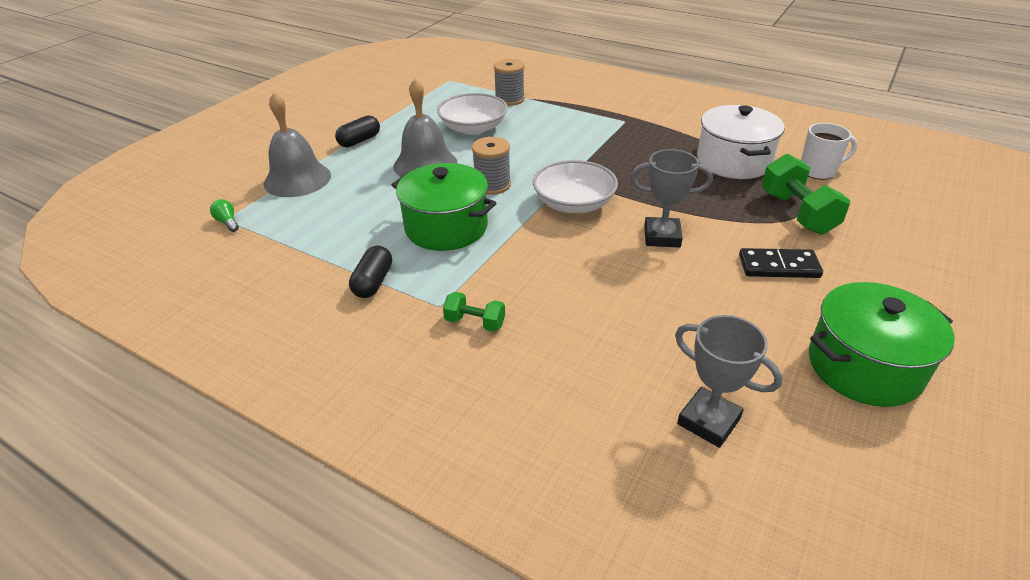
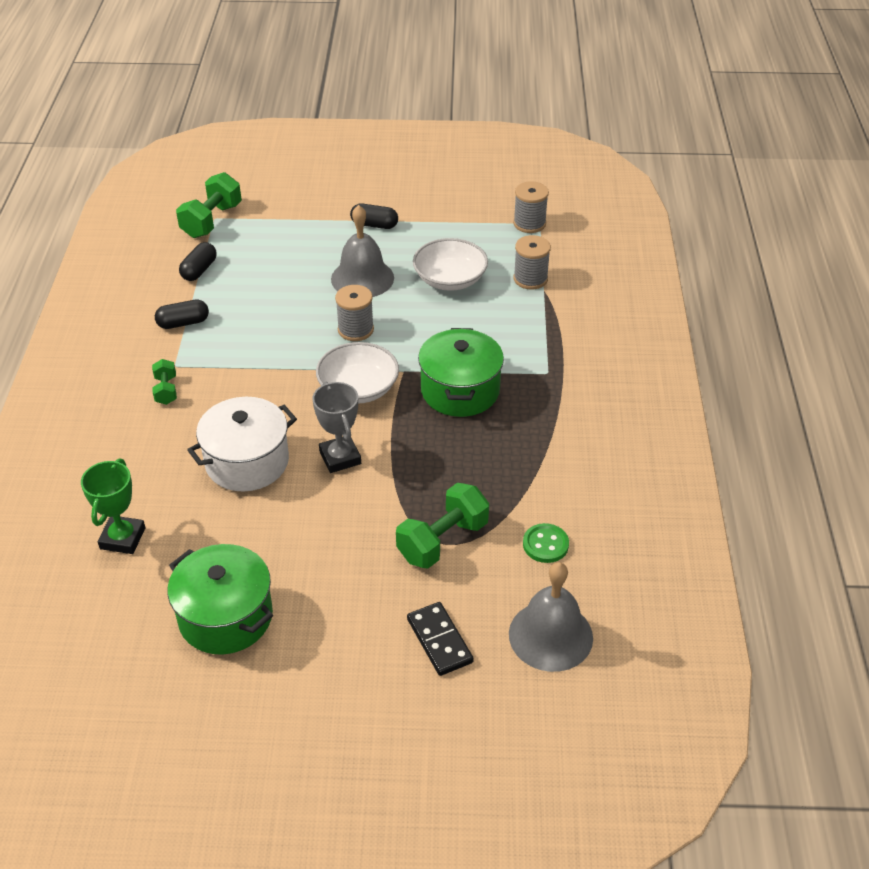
camera: 60 degrees right, 5 degrees up
(227, 222) = (211, 221): green light bulb -> green dumbbell
(297, 179) = (290, 223): grey bell -> grey bell (550, 635)
(298, 250) = (199, 270): none -> black capsule
(444, 83) = (529, 223): none -> grey spool
(446, 227) = (274, 329): green pot -> green pot (460, 390)
(708, 421) = (123, 538): grey trophy -> green trophy
(733, 161) = (517, 474): white pot -> white pot (247, 462)
(778, 266) = (339, 543): black domino -> black domino (439, 640)
(818, 171) = (545, 544): white mug -> green button

